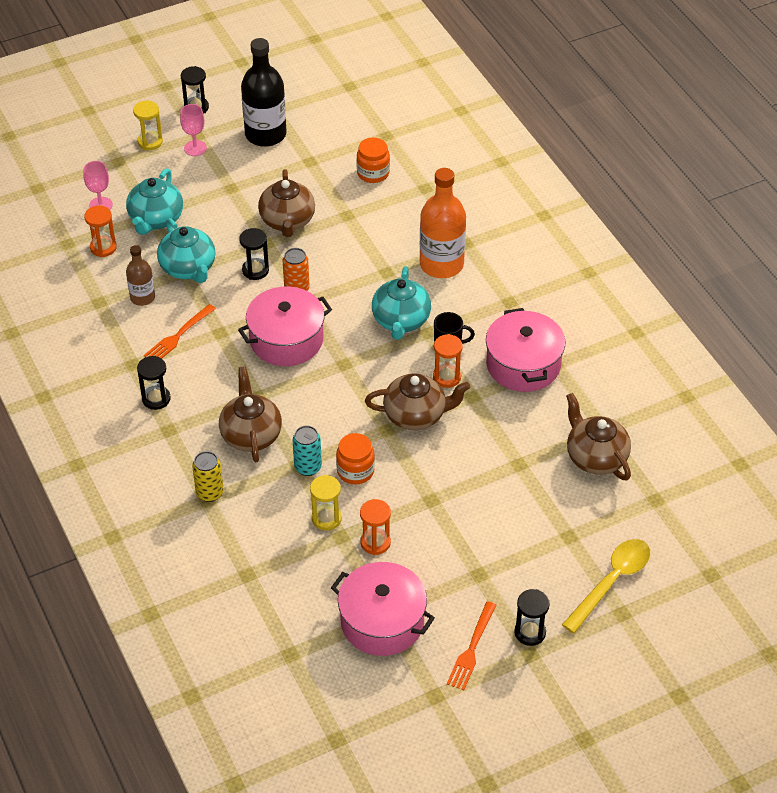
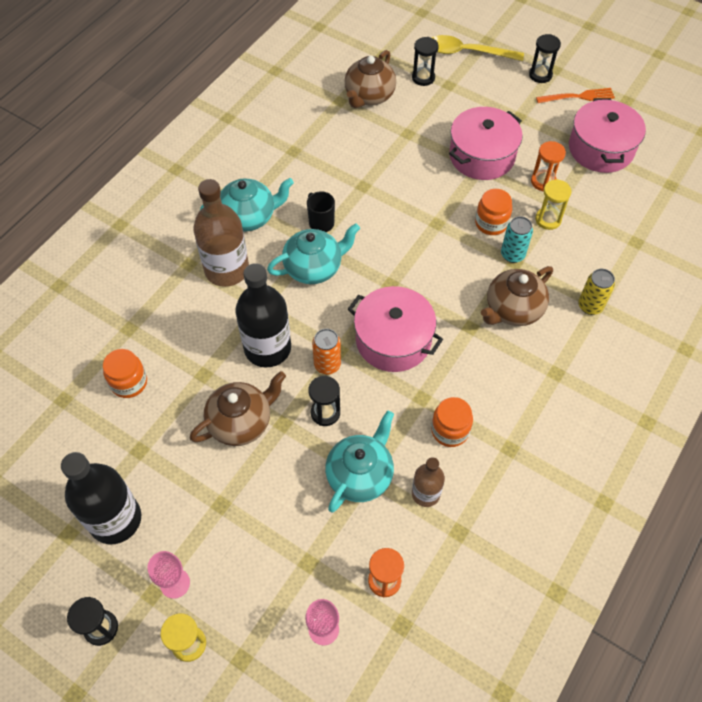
camera: 120 degrees left, 10 degrees up
(156, 219) = (311, 552): turquoise teapot -> turquoise teapot (249, 217)
(156, 399) = (532, 403): black hourglass -> black hourglass (423, 78)
(178, 336) = (450, 430): orange fork -> orange jar
(341, 260) = (267, 348): none -> black bottle
(416, 415) = (408, 211): brown teapot -> none
(441, 264) = (227, 270): orange bottle -> brown bottle
(446, 377) = (355, 210): orange hourglass -> none
(523, 364) = (307, 169): pink pot -> pink pot (481, 156)

